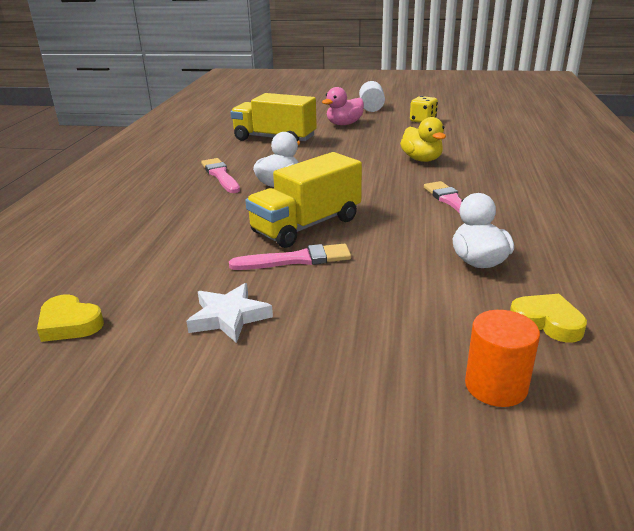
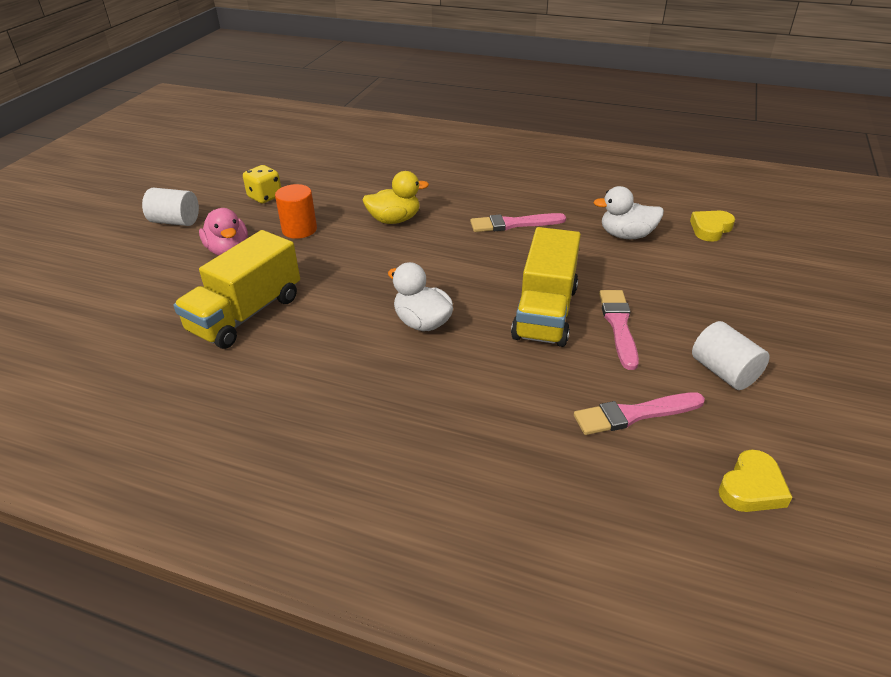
camera: 80 degrees left, 10 degrees up
(220, 175) = (369, 371): pink brush -> pink brush (634, 414)
(229, 317) = (723, 372): white star -> white cylinder
(306, 226) = (545, 312): yellow truck -> yellow truck turned 45 degrees clockwise
(495, 386) = (784, 262): orange cylinder -> orange cylinder (299, 229)

